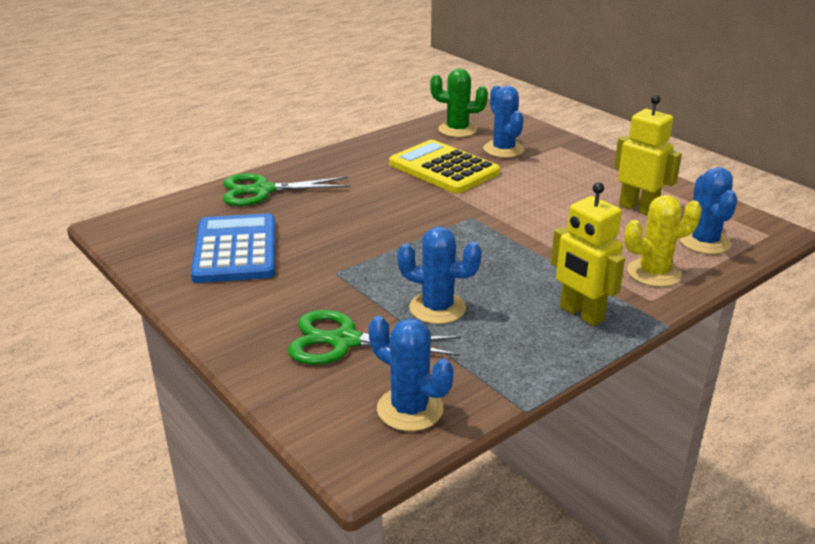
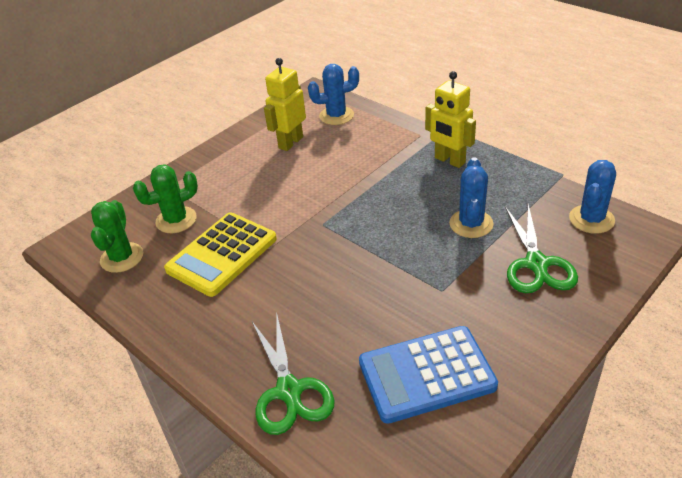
camera: 95 degrees left, 10 degrees up
(503, 149) = (176, 220): blue cactus -> green cactus
(581, 314) = (449, 160): yellow robot -> yellow robot turned 90 degrees clockwise
(653, 273) = (385, 134): yellow cactus -> none

